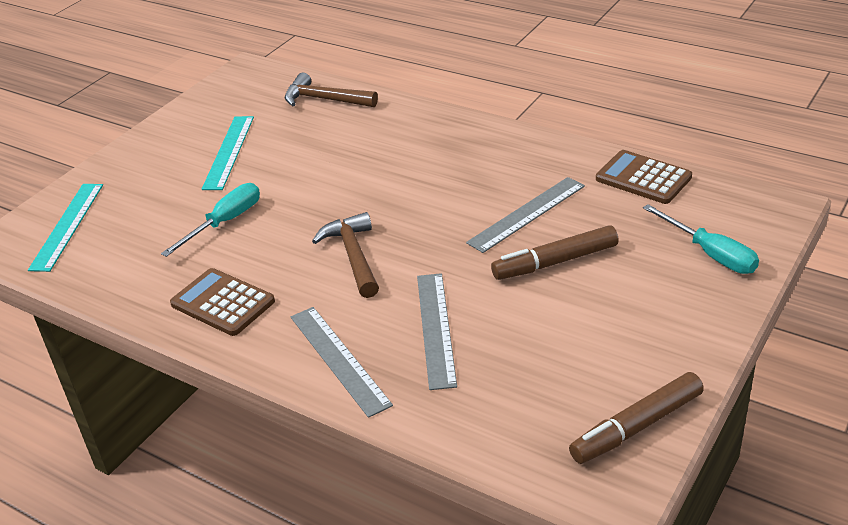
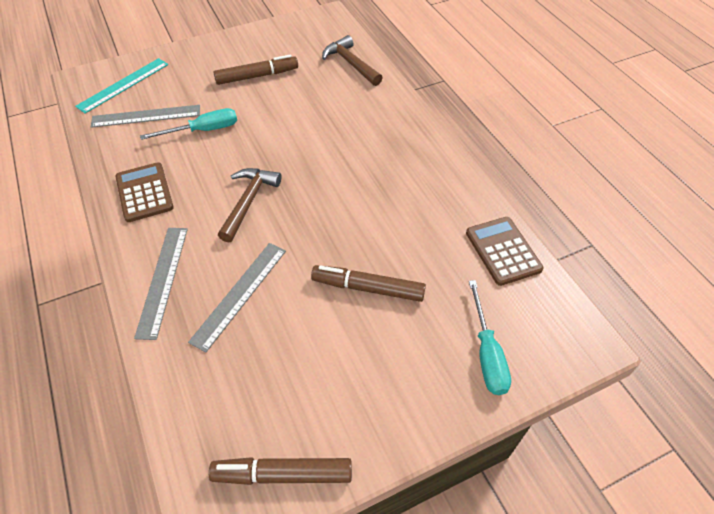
camera: 30 degrees right, 15 degrees up
(229, 152) = (256, 76): turquoise ruler -> brown marker
(527, 214) = (389, 233): grey ruler -> grey ruler (146, 116)

